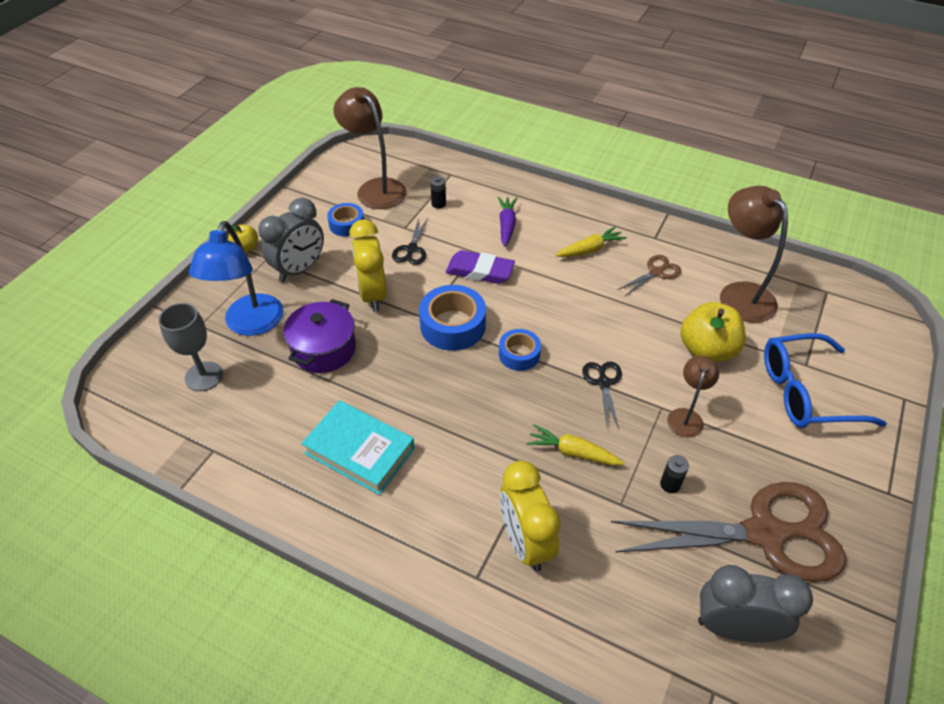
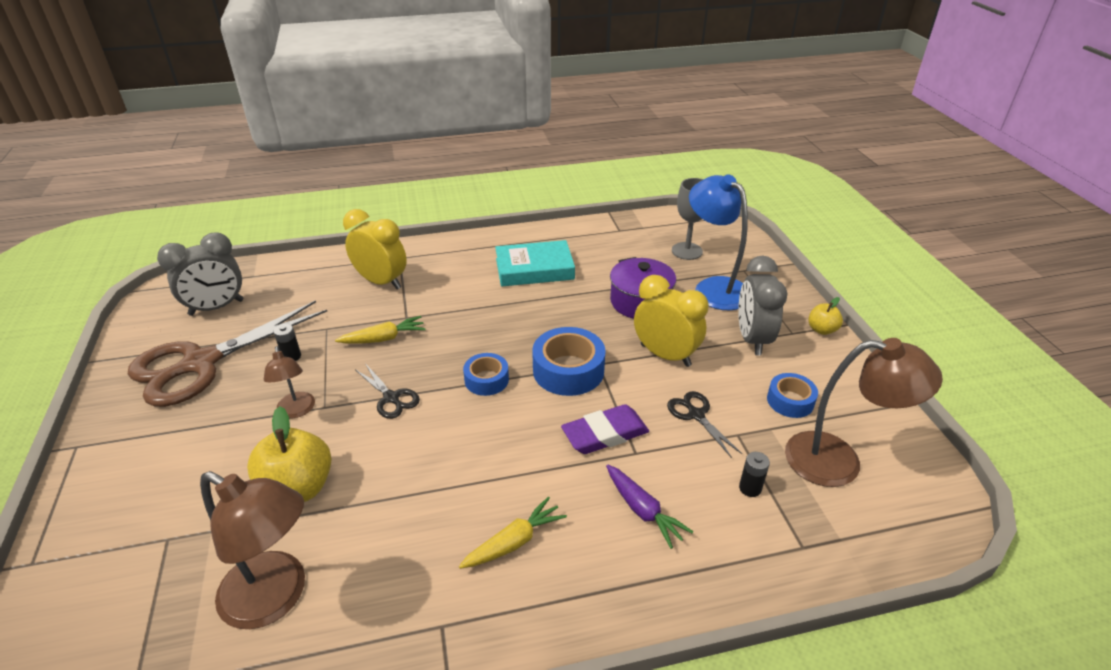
camera: 140 degrees right, 10 degrees down
(590, 249) = (514, 542): yellow carrot -> yellow carrot turned 150 degrees counterclockwise
(656, 272) = (407, 560): brown scissors -> none
(805, 392) = (167, 502): blue glasses -> none

